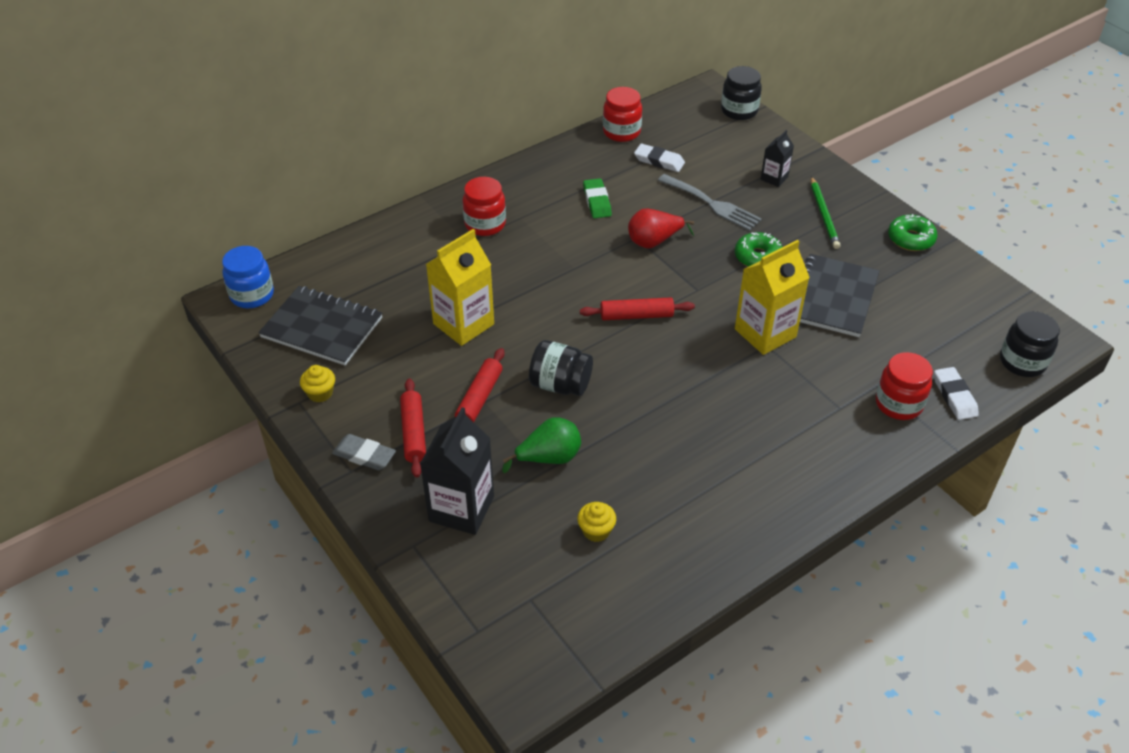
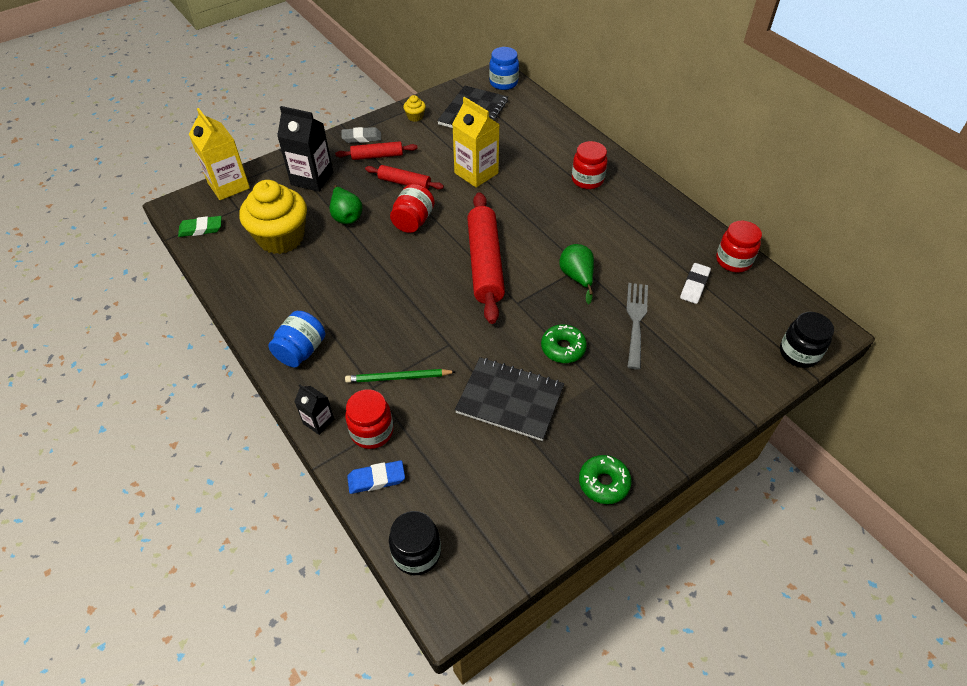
camera: 90 degrees right, 5 degrees up
(364, 455) = (361, 137): grey eraser -> grey eraser turned 60 degrees clockwise
(560, 385) = (413, 221): black jar -> red jar
(596, 530) = (281, 238): yellow cupcake -> yellow cupcake, size x2.49
(597, 201) = (626, 243): green eraser -> green eraser (201, 229)
(636, 315) = (485, 263): red rolling pin -> red rolling pin, size x1.88
(654, 242) = (577, 277): red pear -> green pear
(712, 204) = (636, 320): grey fork -> grey fork turned 150 degrees clockwise
(765, 333) = (463, 344): yellow carton -> yellow carton (228, 186)
(774, 178) = (686, 372): black carton -> black carton (318, 421)
(800, 480) = (301, 351): none -> blue jar
(824, 215) = (633, 408): green pencil -> green pencil (398, 378)
(954, 396) = (376, 479): white eraser -> blue eraser

